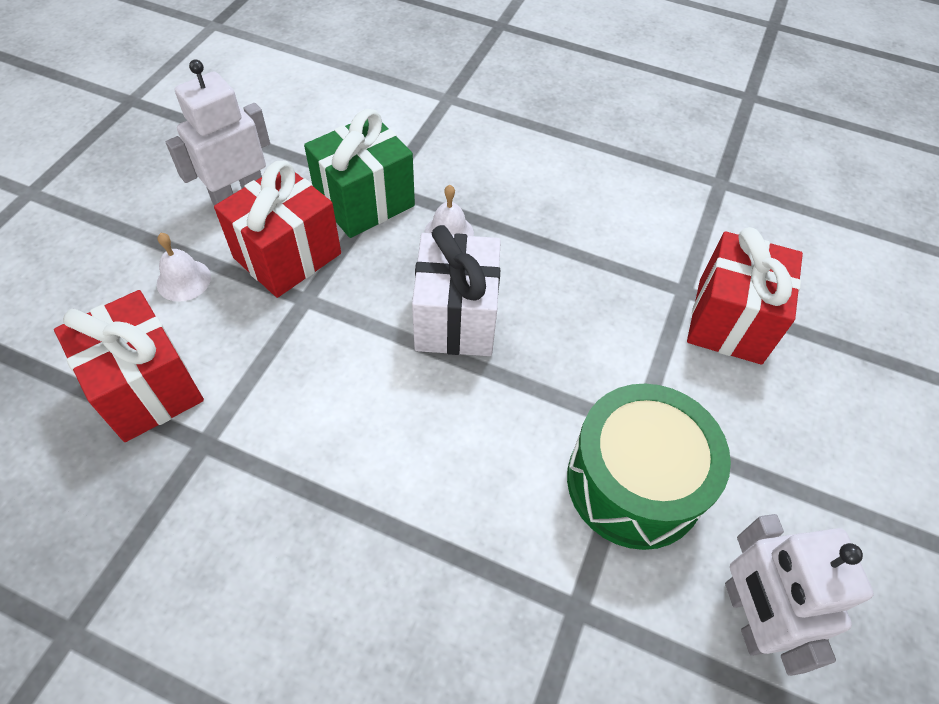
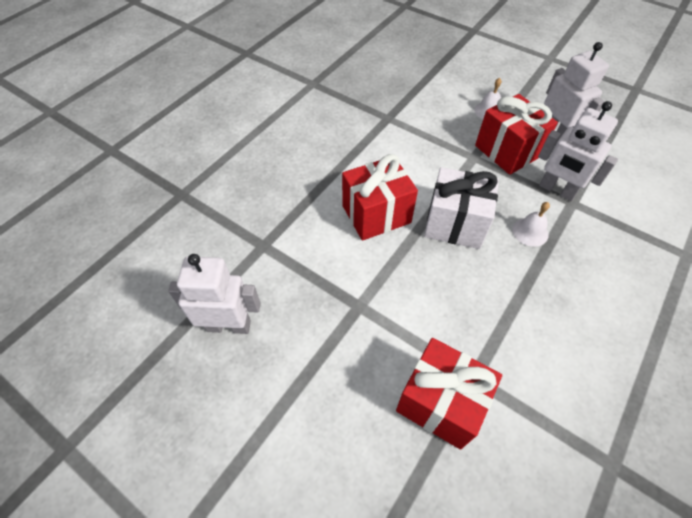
camera: 105 degrees right, 0 degrees up
(147, 388) = (421, 100): red gift -> red gift (376, 214)
(364, 201) = (557, 190): green gift -> white robot
(634, 482) = (323, 292): green drum -> none

